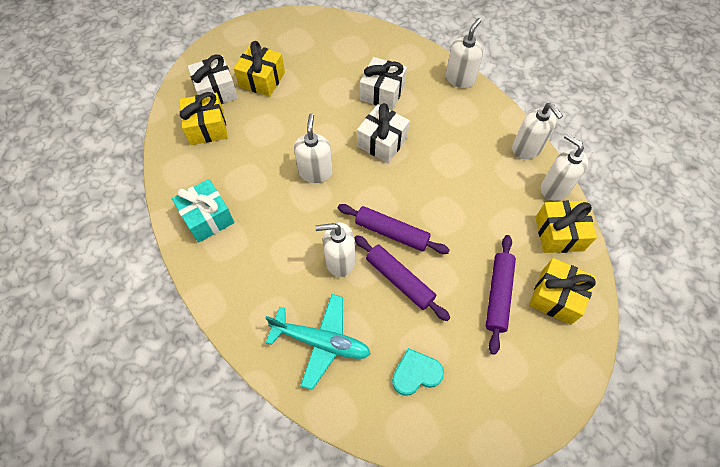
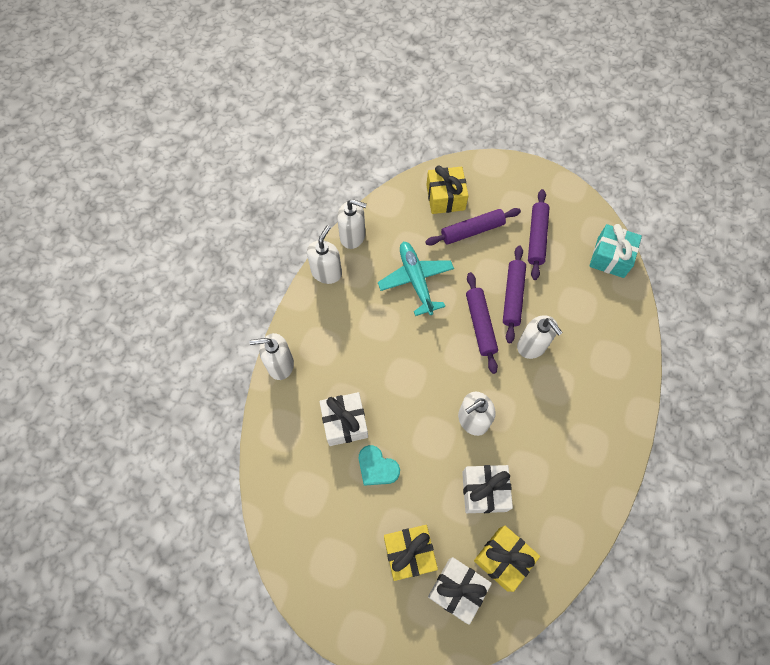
camera: 125 degrees left, 5 degrees up
(207, 218) = (582, 475): turquoise gift -> turquoise gift (610, 257)
(321, 342) = (597, 317): turquoise plane -> turquoise plane (416, 280)
(382, 142) = (401, 386): white gift -> white gift (484, 491)
(416, 373) = (565, 249): turquoise heart -> turquoise heart (377, 467)
(449, 354) = (537, 237): none -> purple rolling pin
(554, 188) = (353, 236): white soap dispenser -> white soap dispenser turned 90 degrees counterclockwise
(559, 234) = (393, 216): yellow gift -> none

